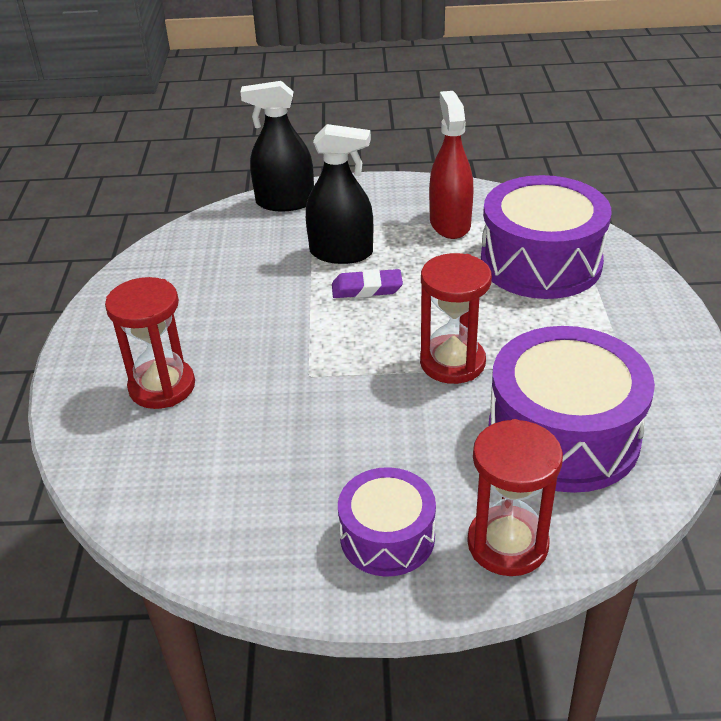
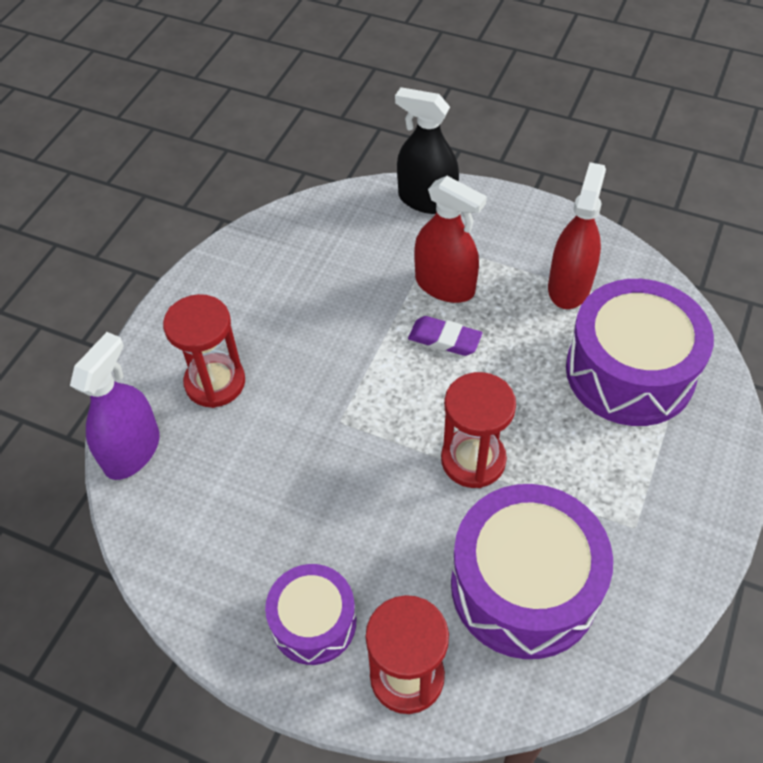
camera: 25 degrees right, 15 degrees up
(104, 469) = (132, 451): none -> purple spray bottle
(341, 253) = (445, 285): black spray bottle -> red spray bottle

